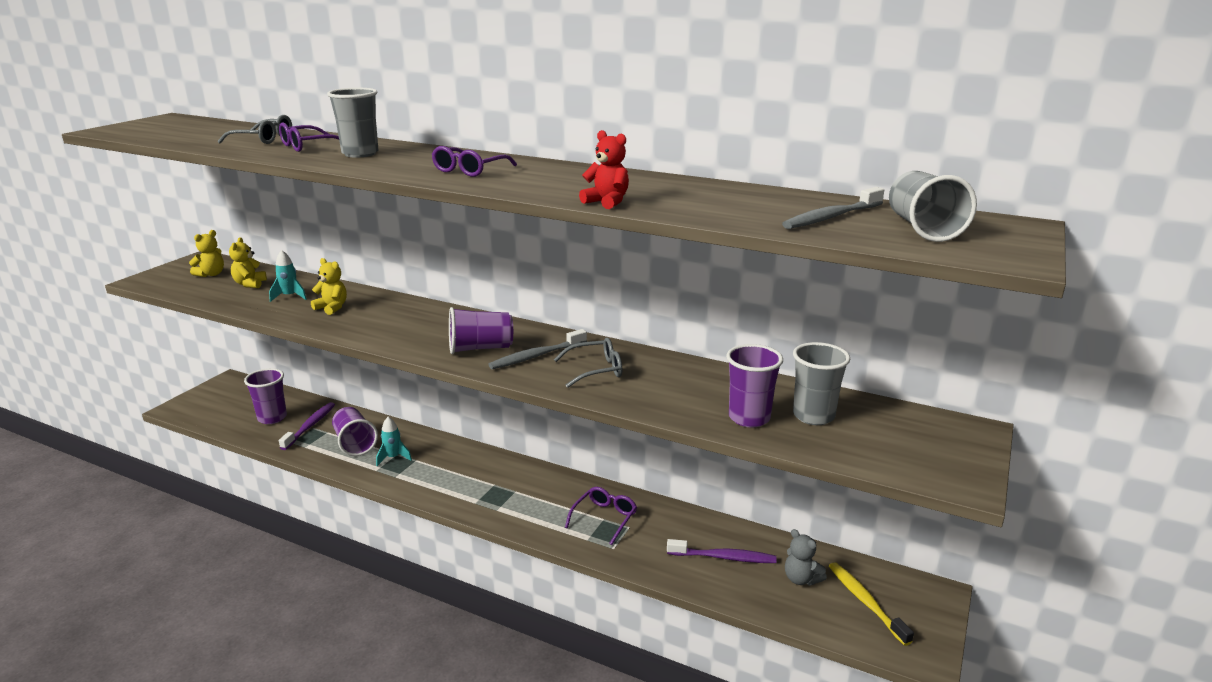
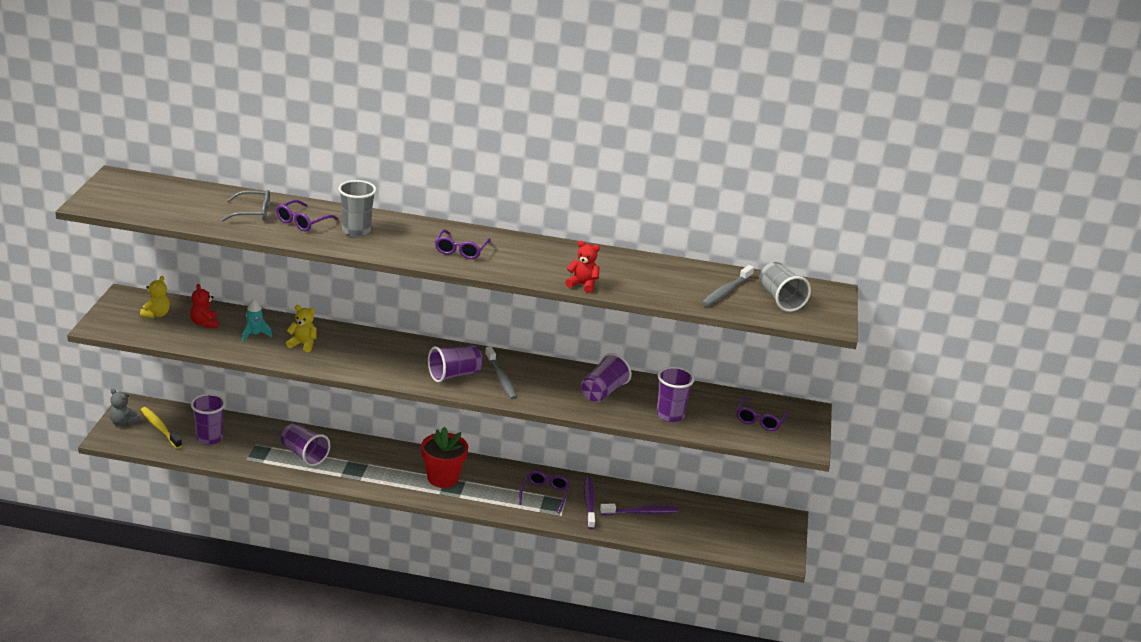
camera: 20 degrees left, 5 degrees up
(250, 284) = (204, 323): yellow teddy bear -> red teddy bear
(310, 426) = (251, 443): purple toothbrush -> purple toothbrush (589, 503)
(393, 457) = (347, 464): turquoise rocket -> none
(490, 485) = (442, 478): none -> red flower pot
(537, 356) = (501, 378): grey toothbrush -> grey toothbrush turned 60 degrees counterclockwise
(595, 370) = (550, 386): grey glasses -> none
(664, 381) = (603, 392): none -> purple cup
(801, 579) = (697, 520): grey teddy bear -> grey teddy bear (123, 422)
(813, 416) = (710, 410): grey cup -> none
(866, 602) = (742, 530): yellow toothbrush -> yellow toothbrush (160, 428)
(891, 436) = (760, 420): none -> purple glasses

